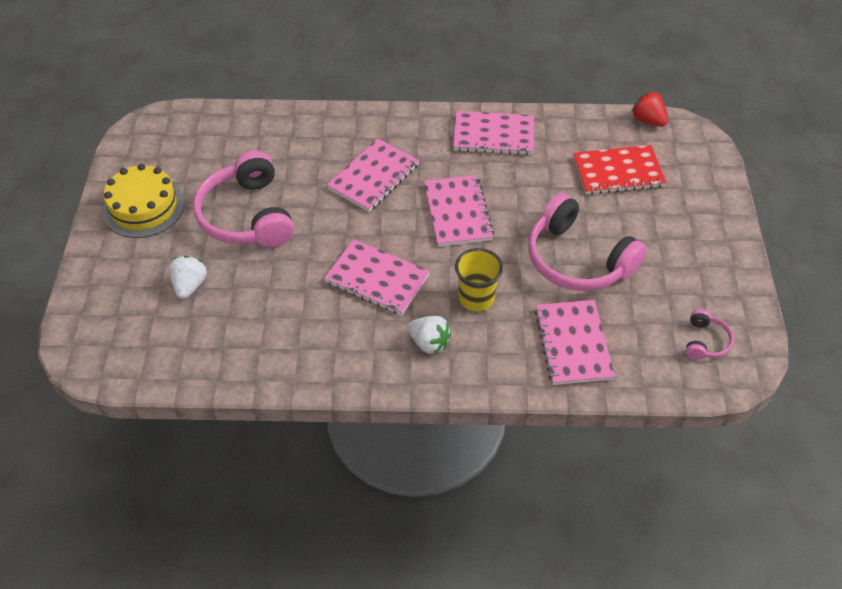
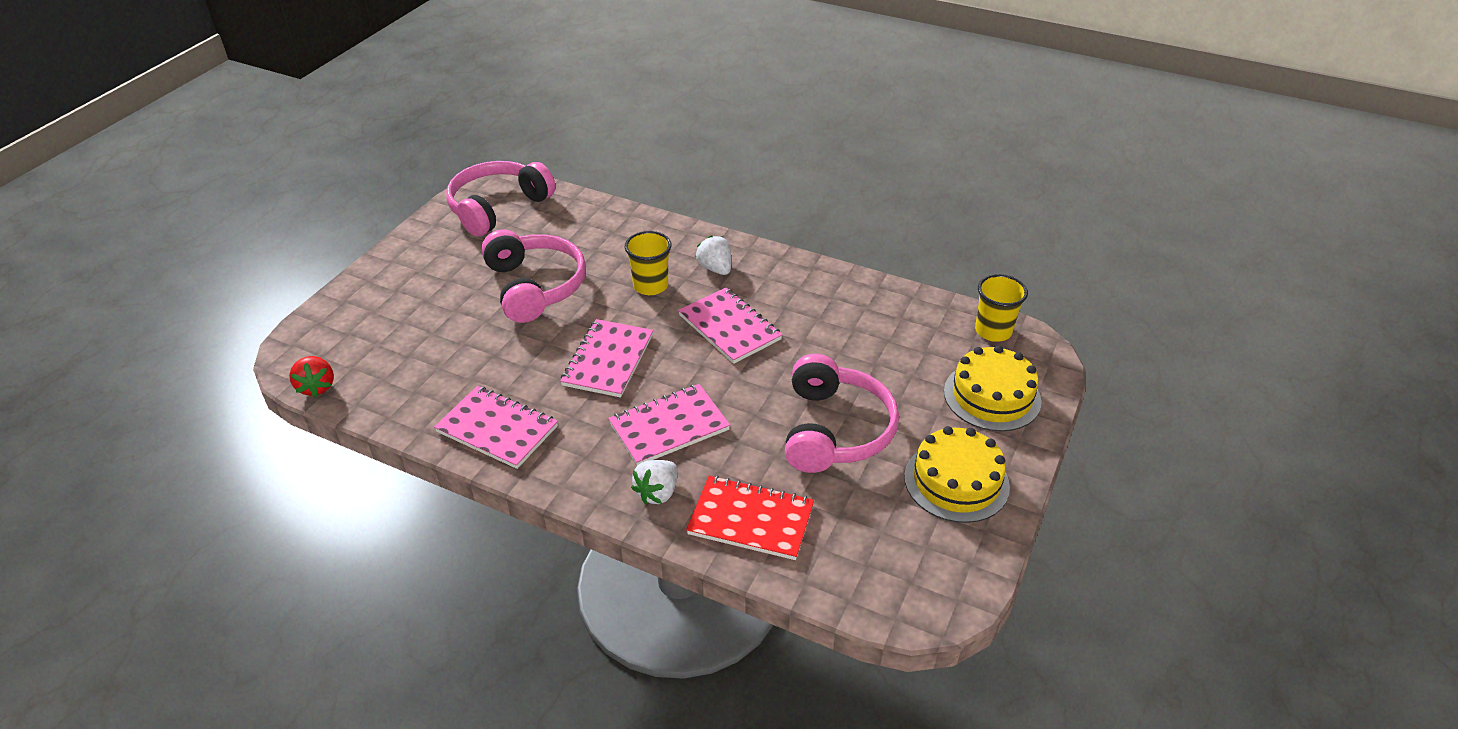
camera: 155 degrees left, 10 degrees down
(123, 289) = (992, 396): none -> yellow cake
(128, 363) = (993, 331): none -> yellow cup
(190, 285) = (919, 378): white strawberry -> white strawberry (657, 493)
(573, 344) = (599, 235): pink notebook -> none
(618, 172) = (413, 345): red notebook -> red notebook (751, 520)
(705, 341) = (498, 207): pink headphones -> pink headphones, size x2.22

